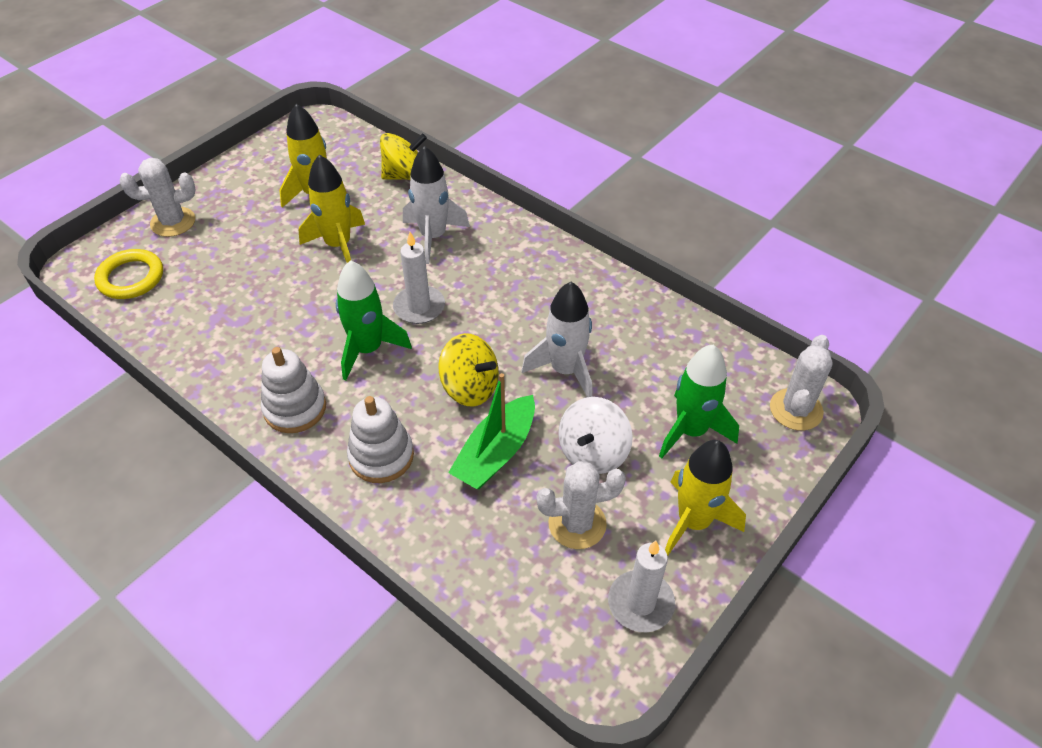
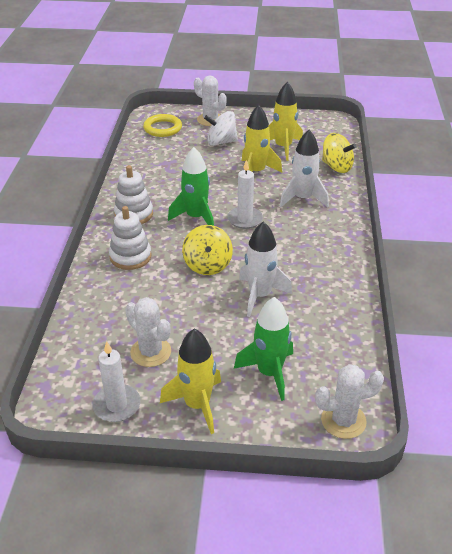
camera: 55 degrees right, 10 degrees down
(496, 453) = (171, 296): green boat -> none
(593, 452) = (209, 335): white spinning top -> white spinning top (221, 142)

